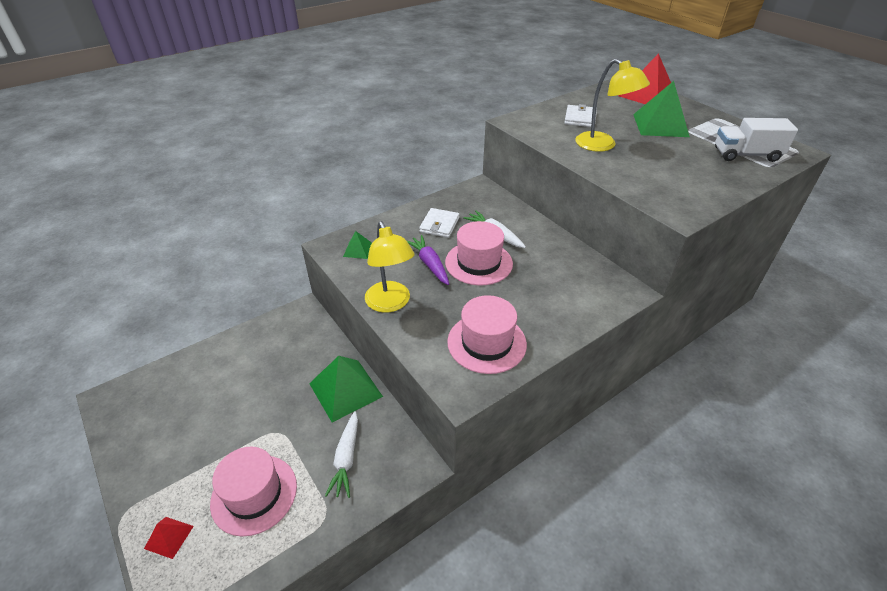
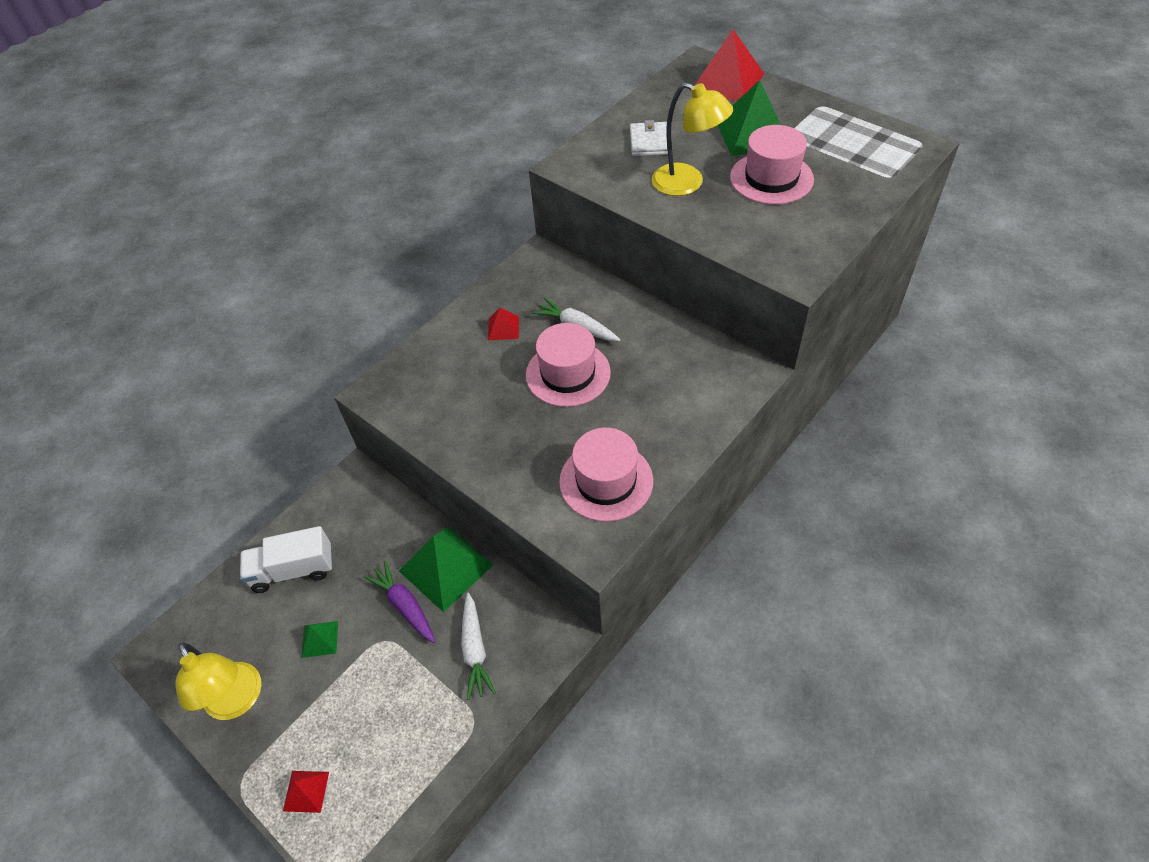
camera: 10 degrees left, 10 degrees up
(254, 494) = (384, 718): pink hat -> pink hat (771, 178)
(358, 250) = (411, 389): green pyramid -> green pyramid (320, 639)
(390, 303) = (477, 456): yellow lamp -> yellow lamp (238, 701)
(429, 264) = (508, 389): purple carrot -> purple carrot (405, 605)
(439, 225) = (503, 328): white wallet -> red pyramid
(746, 155) = (862, 163): white truck -> white truck (293, 570)

